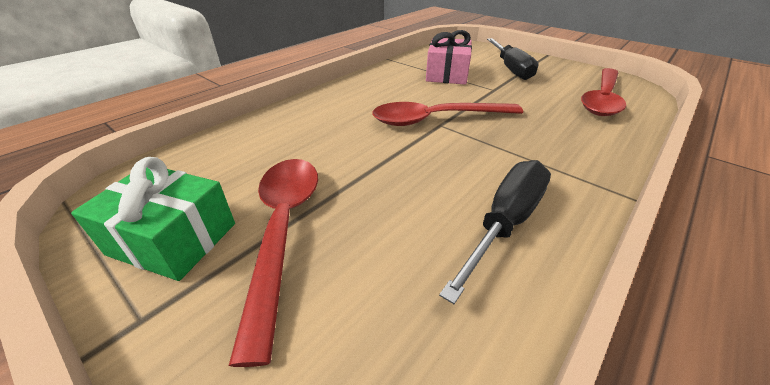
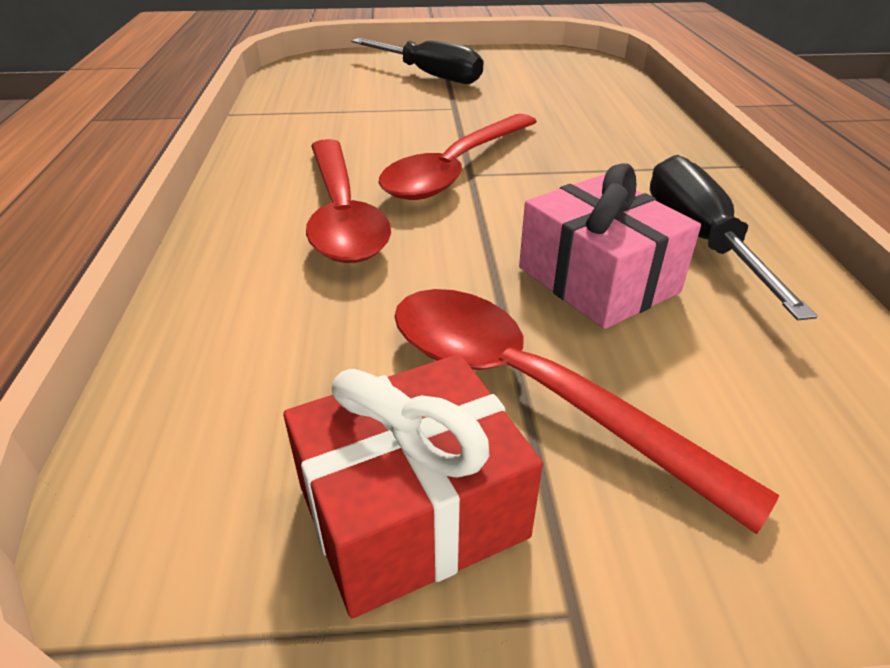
camera: 45 degrees left, 0 degrees up
(173, 239) = (412, 511): green gift -> red gift
(447, 74) = (364, 108): pink gift -> pink gift (598, 279)
(602, 99) = (573, 80): red spoon -> red spoon (342, 214)

